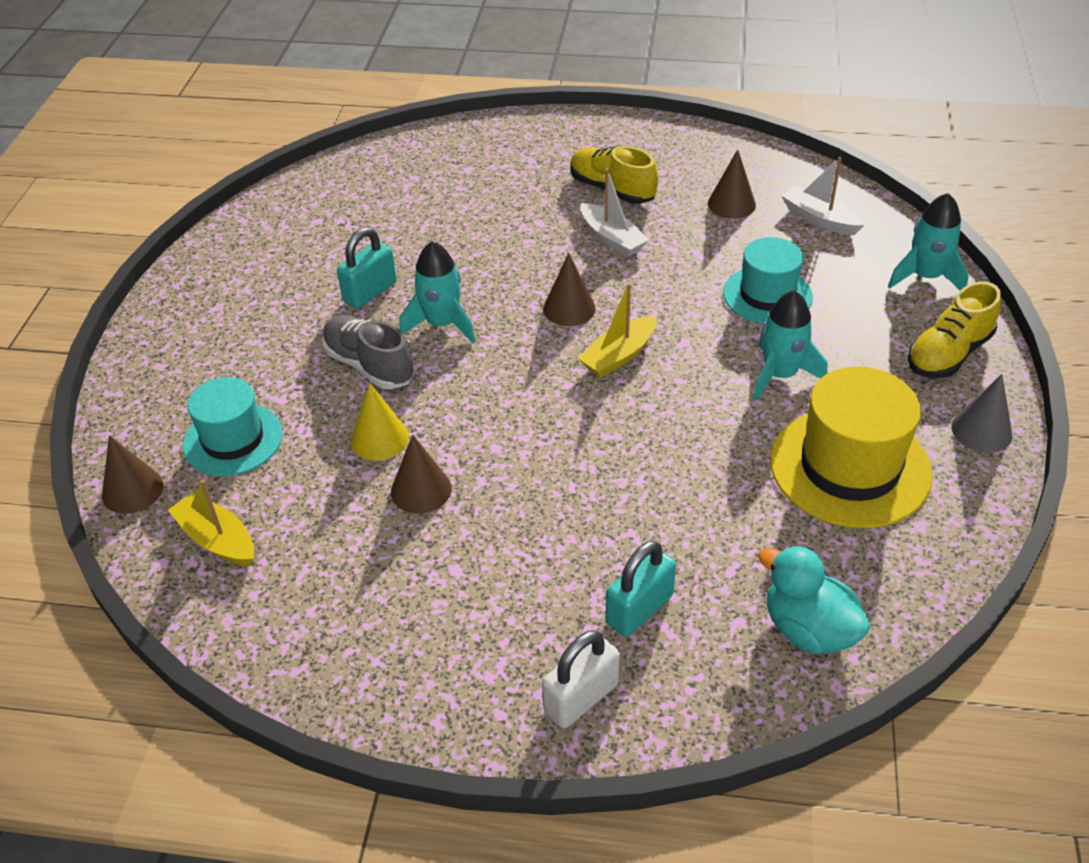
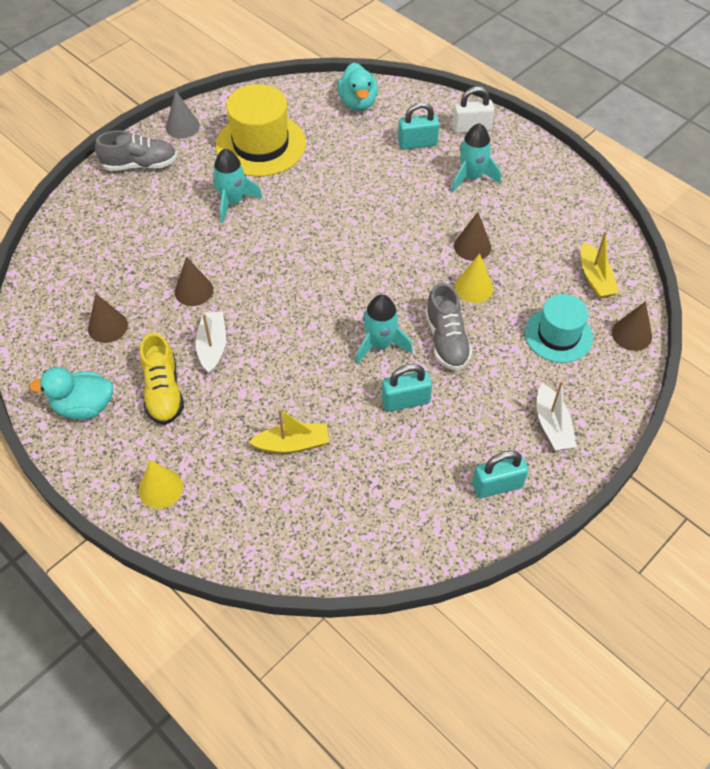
camera: 145 degrees left, 10 degrees up
(224, 275) = (497, 485): none -> turquoise padlock
(531, 140) = (160, 488): none -> yellow cone
(569, 308) = (294, 309): brown cone -> brown cone (194, 291)
(619, 356) = (300, 261): yellow boat -> yellow boat (292, 444)
(665, 150) = (84, 407): none -> turquoise duck
(767, 295) = (177, 249): turquoise hat -> none
(819, 219) = (76, 280): white boat -> white boat (552, 425)
(925, 277) = (82, 208): turquoise rocket -> turquoise rocket (471, 177)
(948, 354) = (140, 165): yellow shoe -> grey shoe

